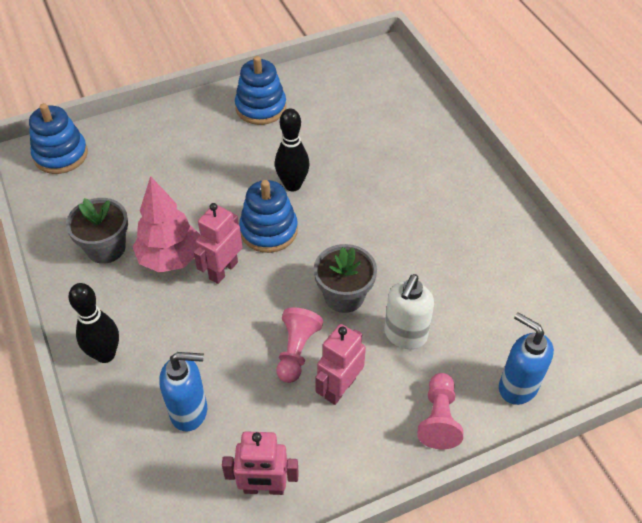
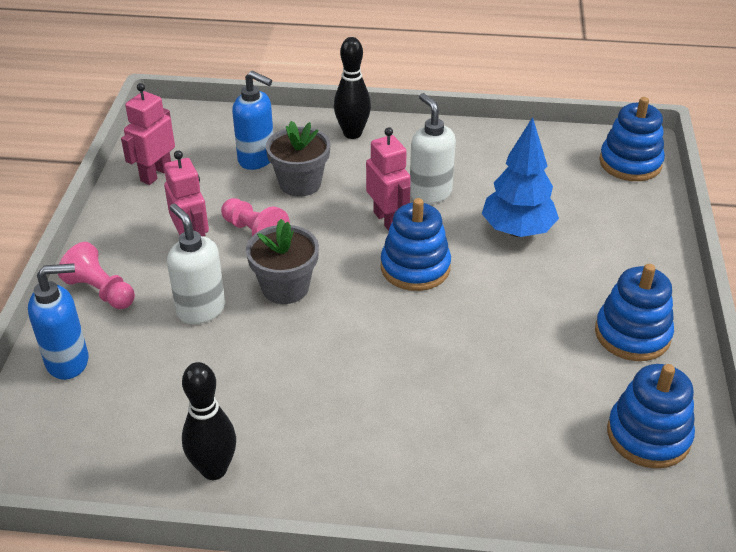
camera: 120 degrees right, 10 degrees down
(106, 248) = (474, 160): grey flower pot -> grey flower pot (300, 183)
(170, 258) = (430, 193): pink tree -> white soap dispenser
(188, 190) = (517, 231): none -> blue tree
(190, 411) = (257, 159): blue soap dispenser -> blue soap dispenser turned 90 degrees counterclockwise
(292, 185) = (470, 310): black bowling pin -> black bowling pin (214, 469)
(338, 83) = (648, 435): none -> blue stacking toy

